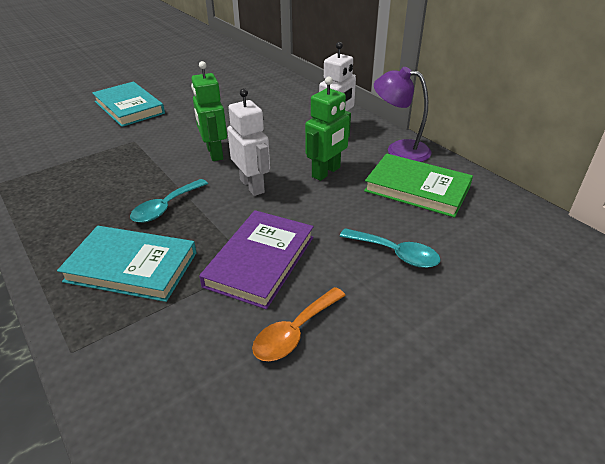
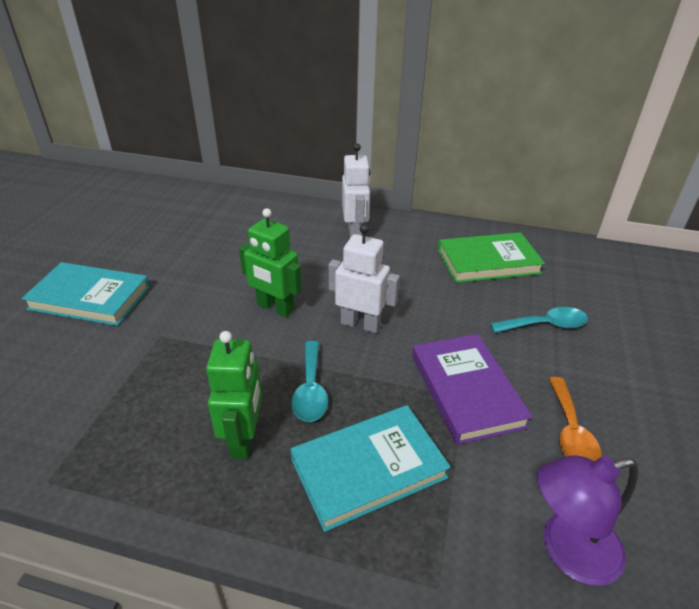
camera: 40 degrees left, 0 degrees up
(326, 172) = (404, 279): green robot -> green robot (244, 438)
(399, 150) = (430, 232): purple lamp -> purple lamp (567, 551)

